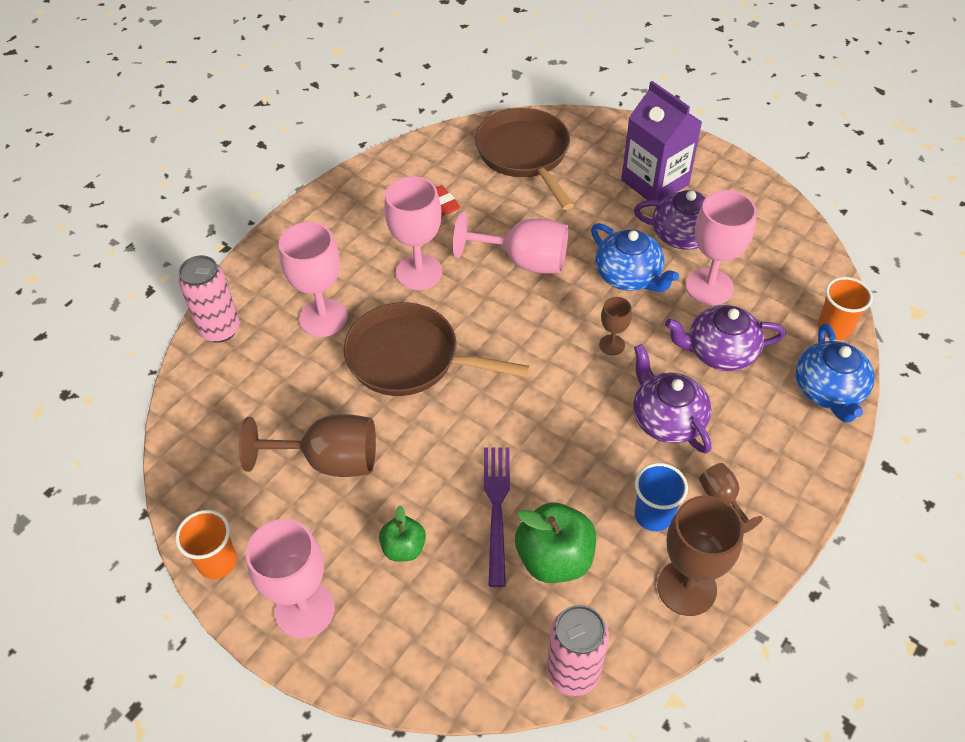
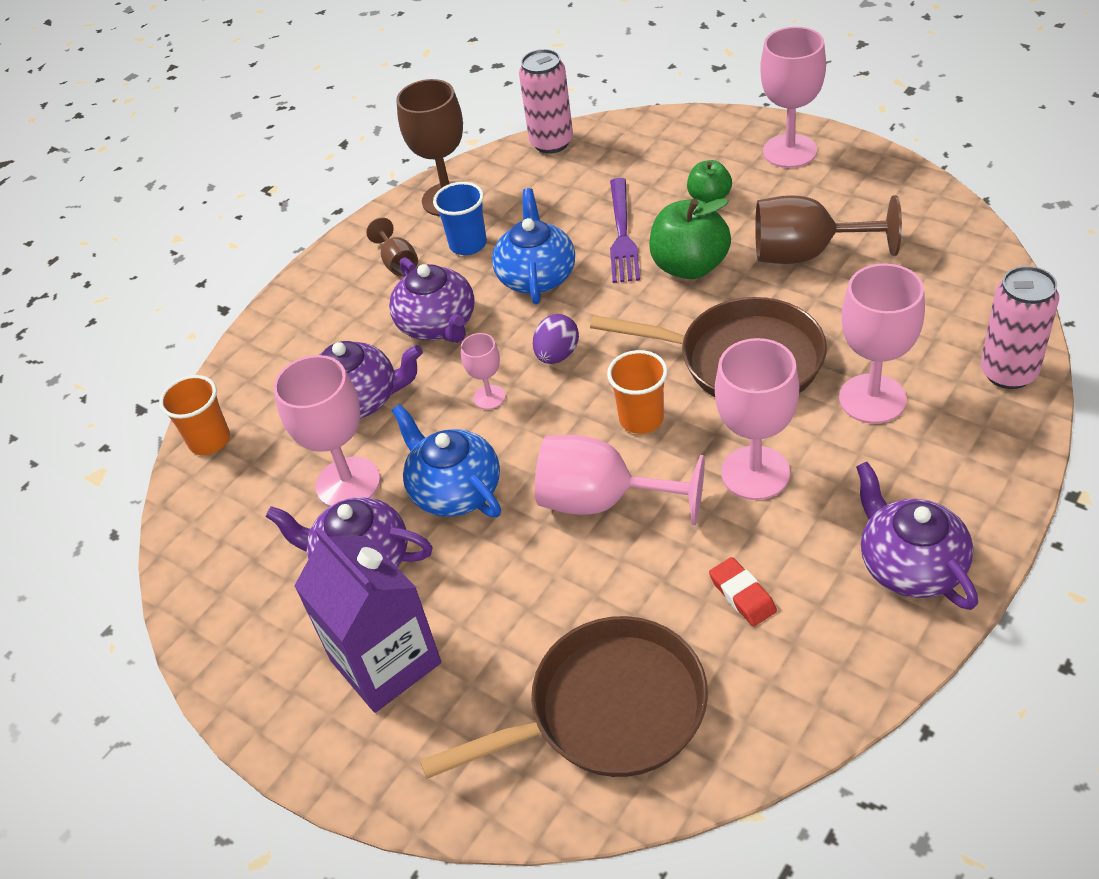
camera: 175 degrees left, 5 degrees down
(217, 562) = (887, 171): orange cup -> orange cup (641, 419)
(340, 212) = (910, 565): none -> purple teapot
(525, 155) = (607, 711): brown pan -> brown pan turned 90 degrees counterclockwise
(554, 558) = (565, 205): green apple -> green apple (690, 266)
(558, 378) = (557, 355): none -> purple egg
(612, 345) = (489, 397): brown goblet -> pink goblet
(828, 391) = (250, 369): blue teapot -> blue teapot (536, 276)

